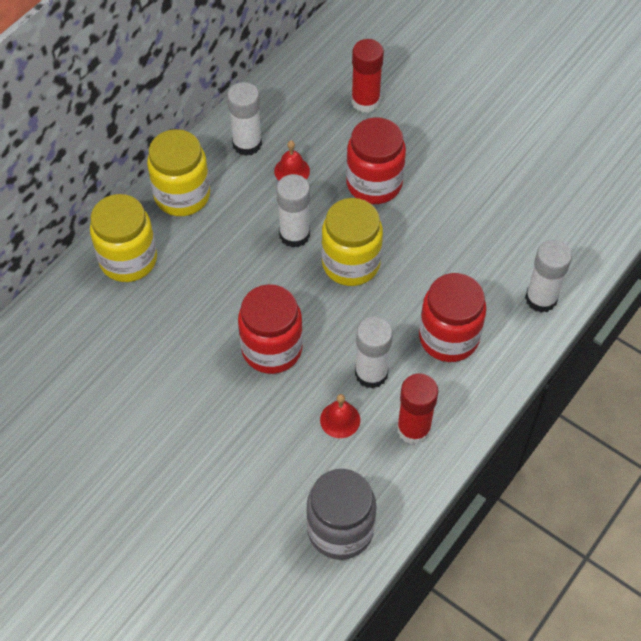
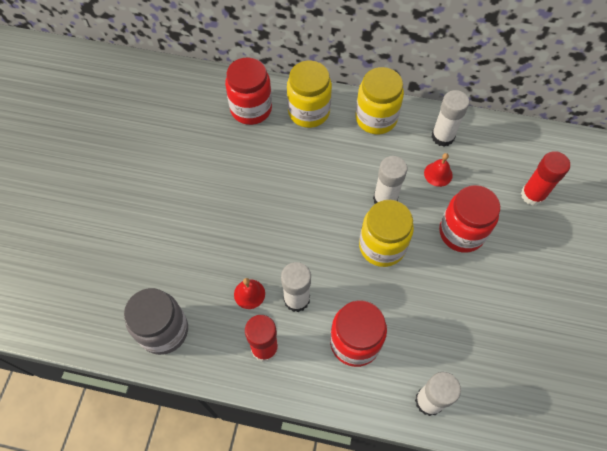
camera: 65 degrees right, 5 degrees up
(272, 349) = (284, 225): red jar -> red jar (251, 109)

